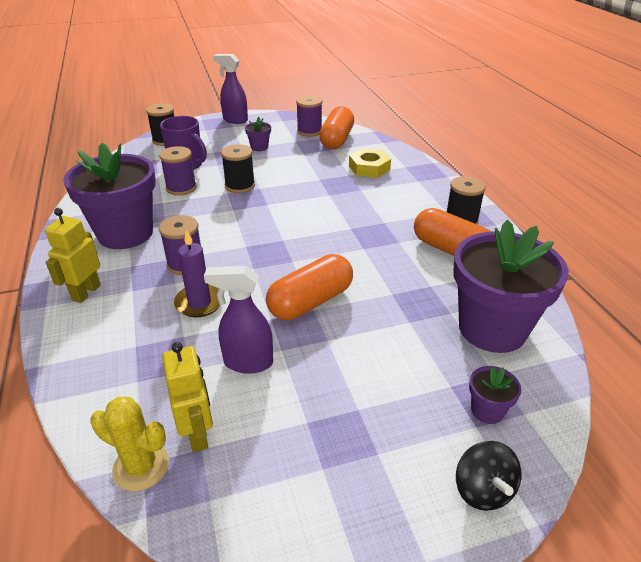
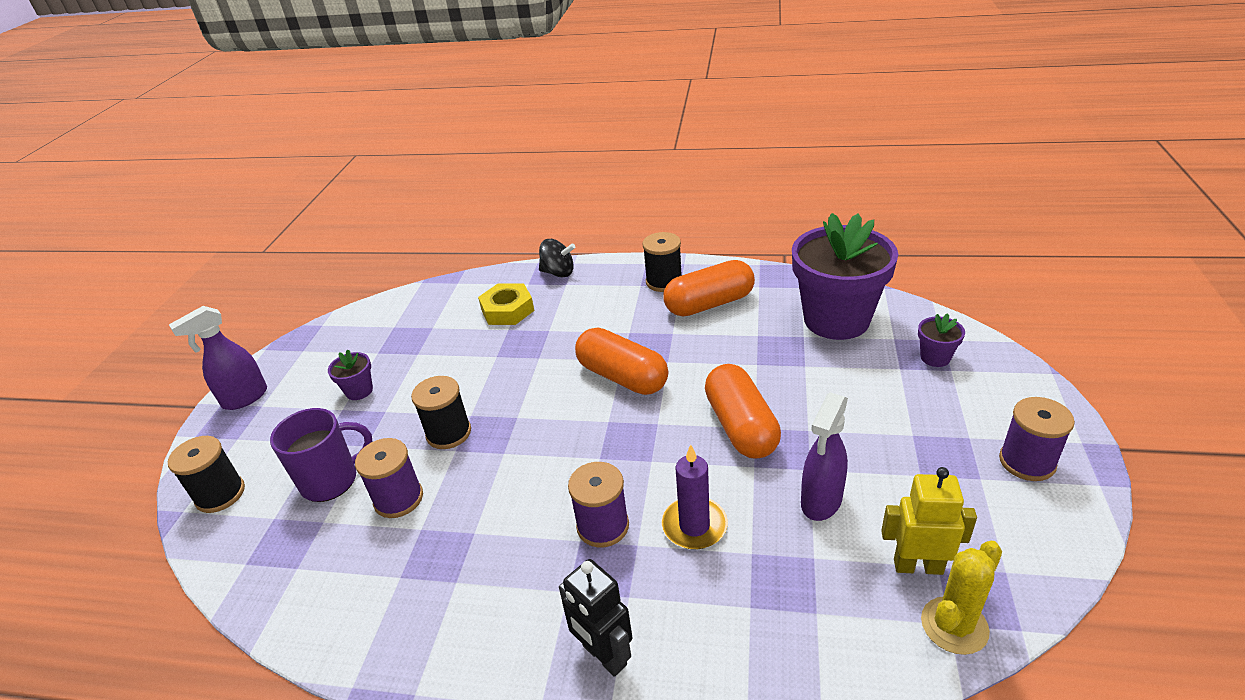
camera: 60 degrees left, 0 degrees up
(86, 292) = (604, 656): yellow robot -> black robot
(125, 233) = (477, 587): purple flower pot -> none
(309, 131) = (364, 333): purple spool -> purple spool (1027, 462)
(337, 139) = (413, 316): orange capsule -> orange capsule (622, 377)
(482, 490) = (1017, 389): black spinning top -> black spinning top (558, 272)

